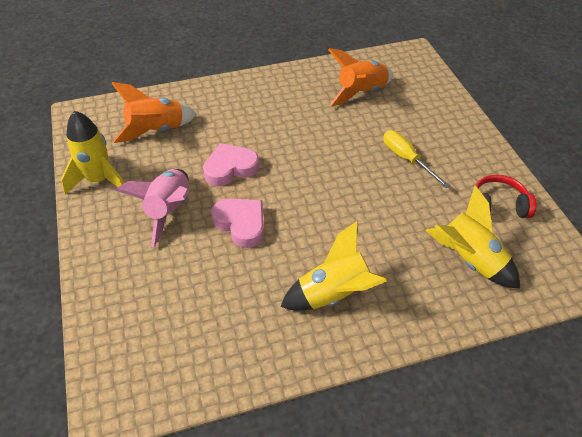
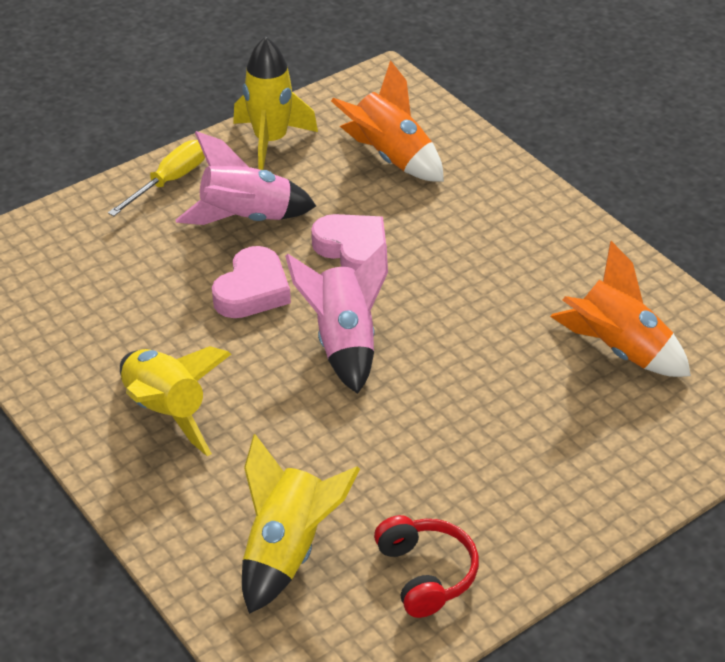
camera: 70 degrees right, 5 degrees down
(309, 193) = (344, 342): none -> pink rocket
(406, 159) = (478, 438): yellow screwdriver -> yellow screwdriver (169, 181)

